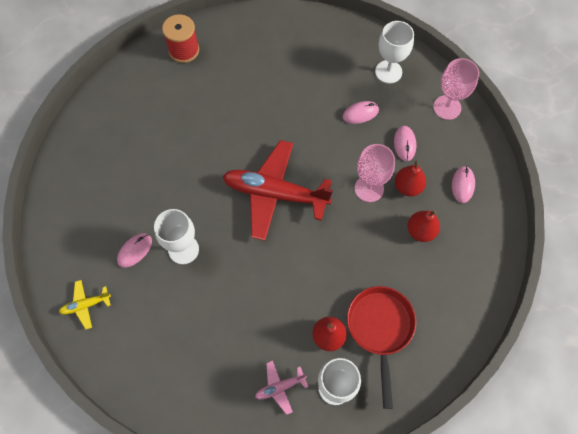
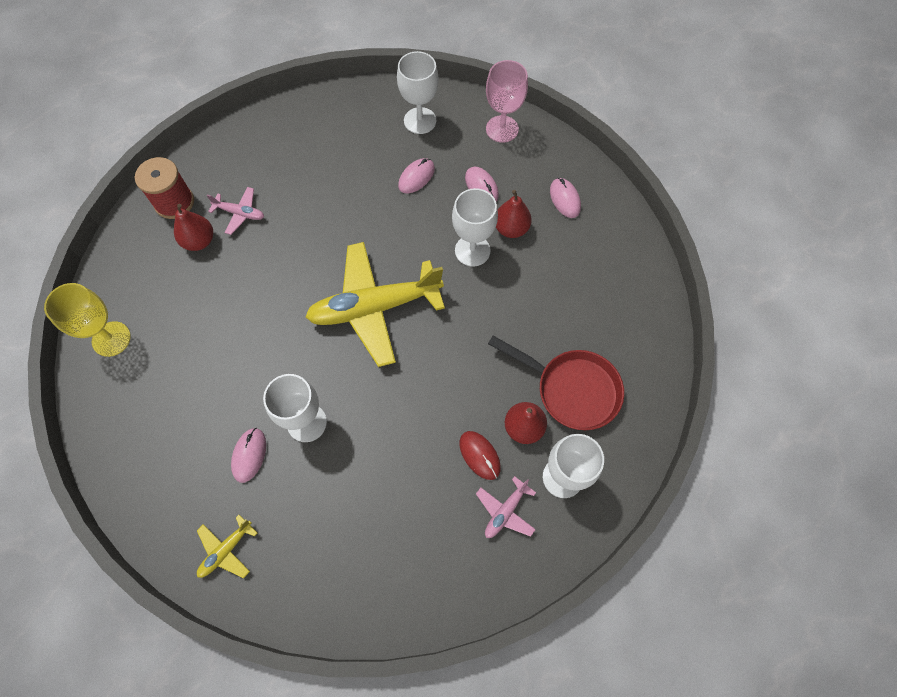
camera: 30 degrees left, 0 degrees up
(93, 125) = (111, 339): none -> yellow goblet
(222, 79) = (240, 213): none -> pink plane
(275, 194) = (374, 307): red plane -> yellow plane
(286, 338) = (479, 455): none -> red mouse
(369, 188) = (472, 250): pink goblet -> white goblet
(380, 329) = (571, 389): red pan -> red pan turned 150 degrees clockwise
(420, 231) = (551, 267): red pear -> red pear (199, 241)

